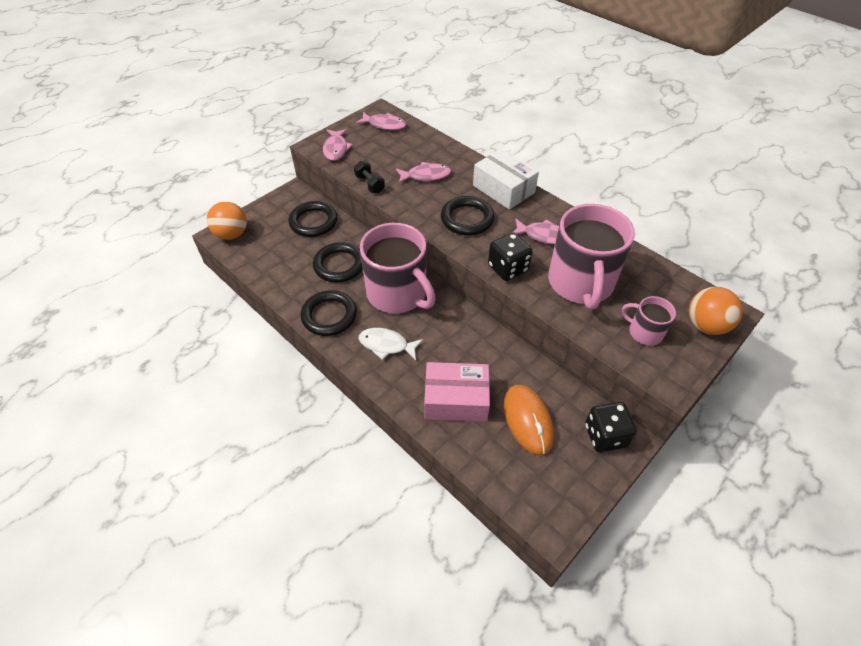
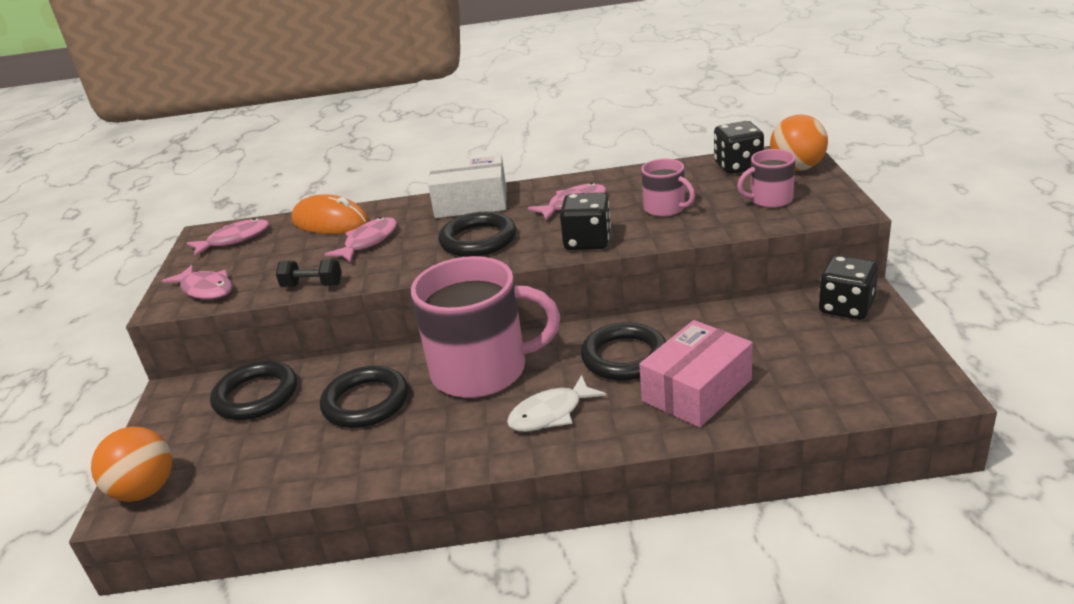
camera: 45 degrees left, 20 degrees down
(329, 316) = (438, 447): black ring -> black ring (624, 357)
(528, 420) = (778, 349): orange mouse -> orange mouse (330, 222)
(580, 283) = (665, 208): pink mug -> pink mug, size x0.48
(675, 290) = (738, 166): none -> black dice

